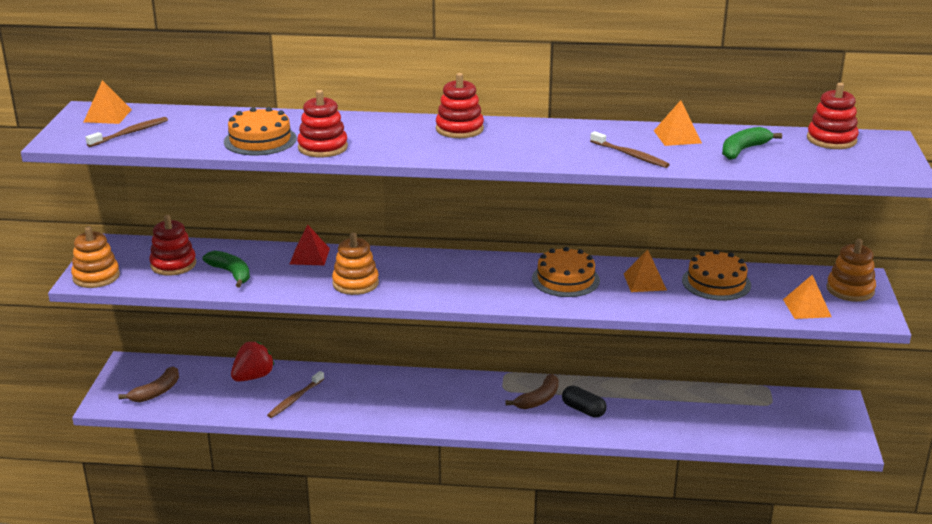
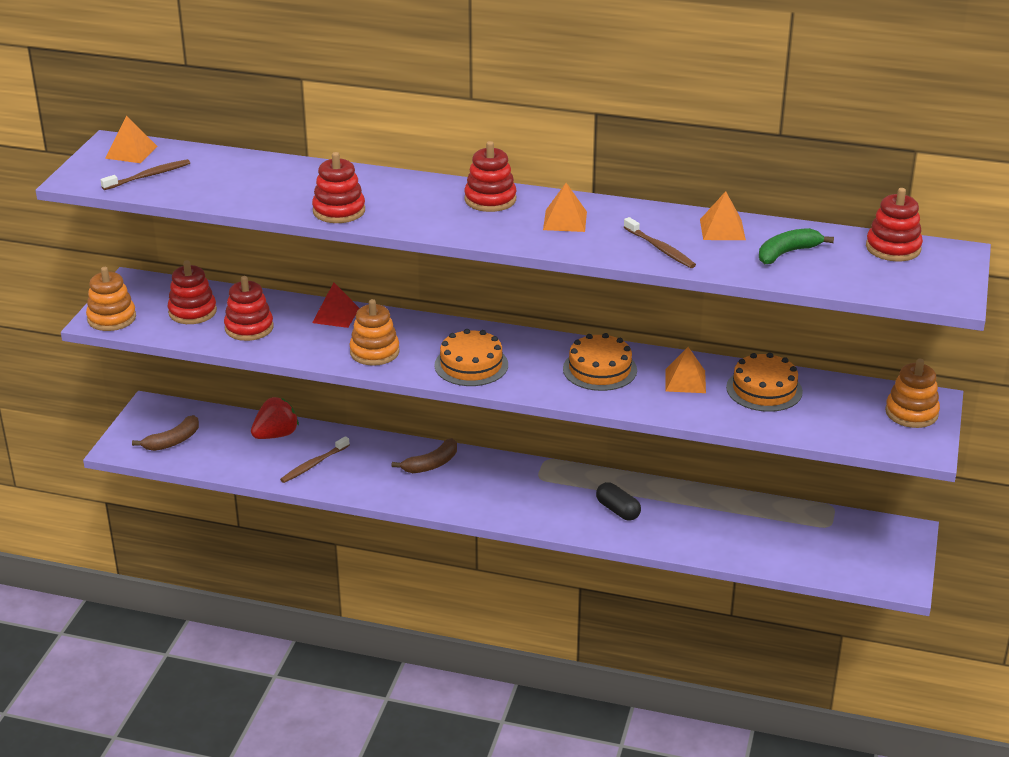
camera: 10 degrees right, 5 degrees up
(231, 273) = (249, 328): green banana -> red stacking toy
(260, 140) = (277, 196): orange cake -> orange cake (471, 365)
(538, 399) = (573, 493): brown banana -> brown banana (431, 464)
(807, 308) = (852, 429): orange pyramid -> orange pyramid (565, 220)

